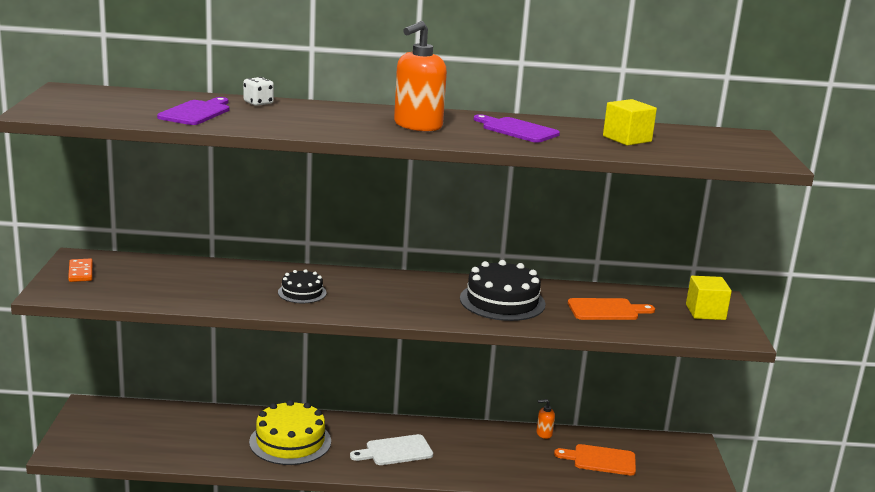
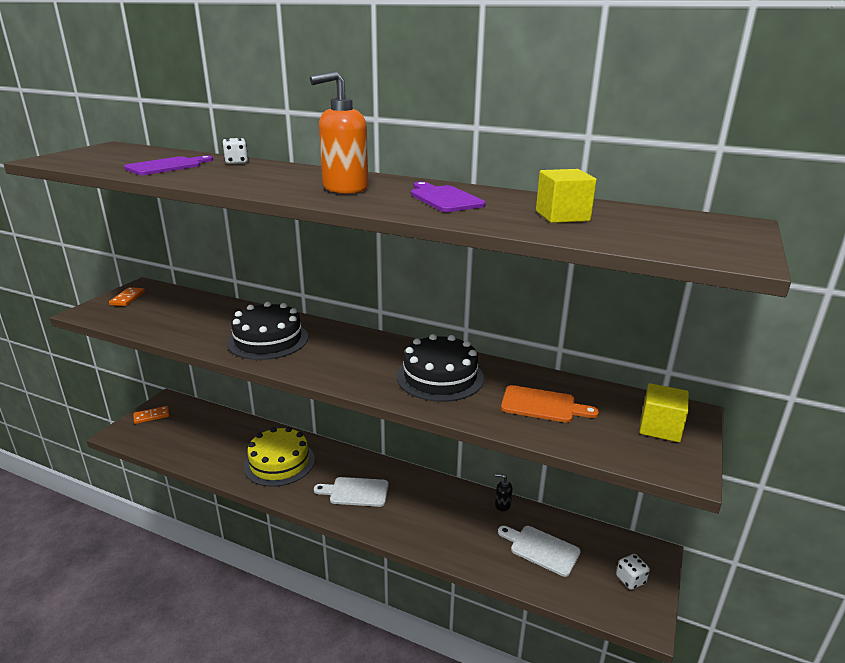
camera: 25 degrees right, 5 degrees up
(86, 425) = (151, 416): none -> orange domino
(302, 292) = (268, 340): black cake -> black cake, size x1.80
(544, 434) = (502, 505): orange soap dispenser -> black soap dispenser
(600, 460) = (541, 549): orange cutting board -> white cutting board
(685, 466) = (630, 580): none -> white dice

